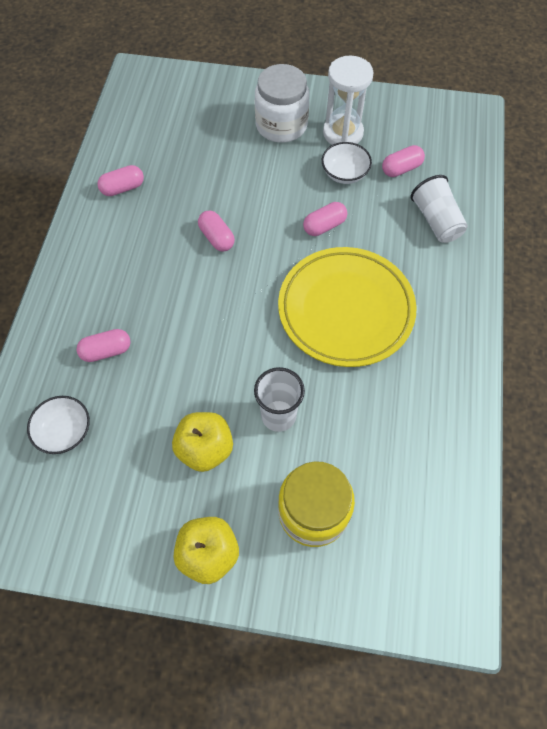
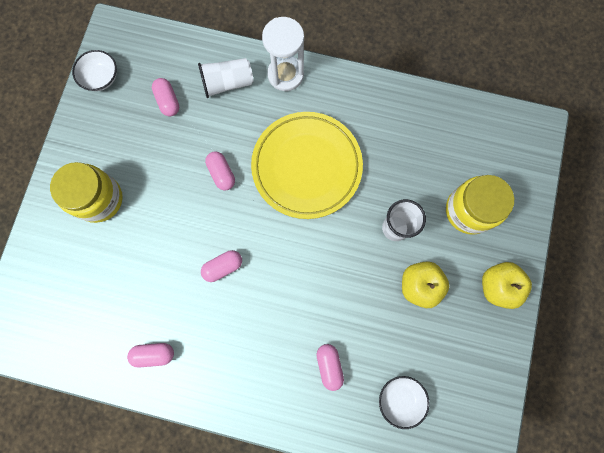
camera: 85 degrees left, 15 degrees up
(123, 188) = (154, 354): pink capsule -> pink capsule turned 75 degrees counterclockwise
(281, 125) = (99, 199): white jar -> yellow jar
(343, 133) = (118, 145): white hourglass -> white hourglass (285, 75)
(344, 173) = (166, 149): white bowl -> white bowl (101, 78)

